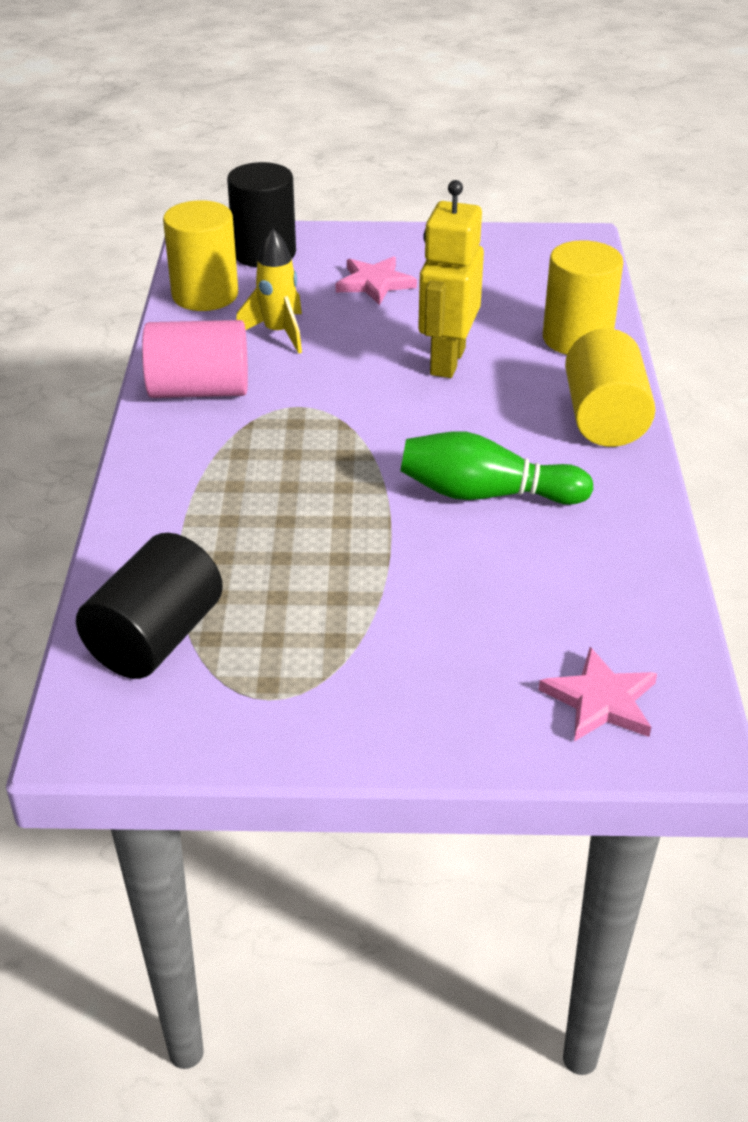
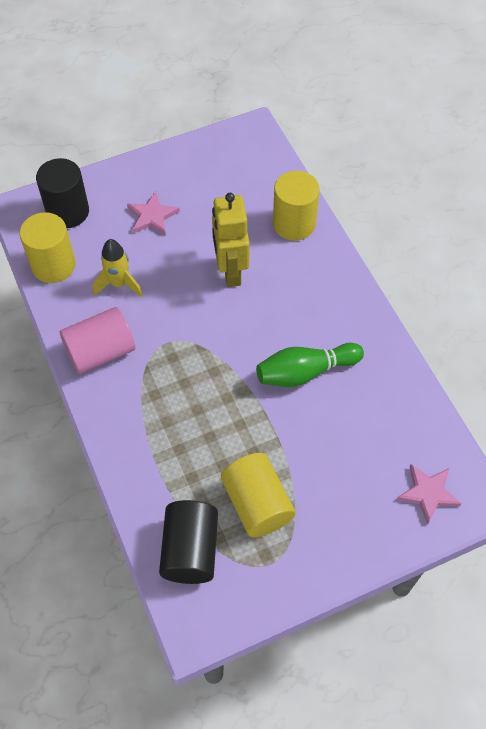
camera: 25 degrees left, 20 degrees up
(604, 418) = (339, 286): yellow cylinder -> yellow cylinder (257, 504)

